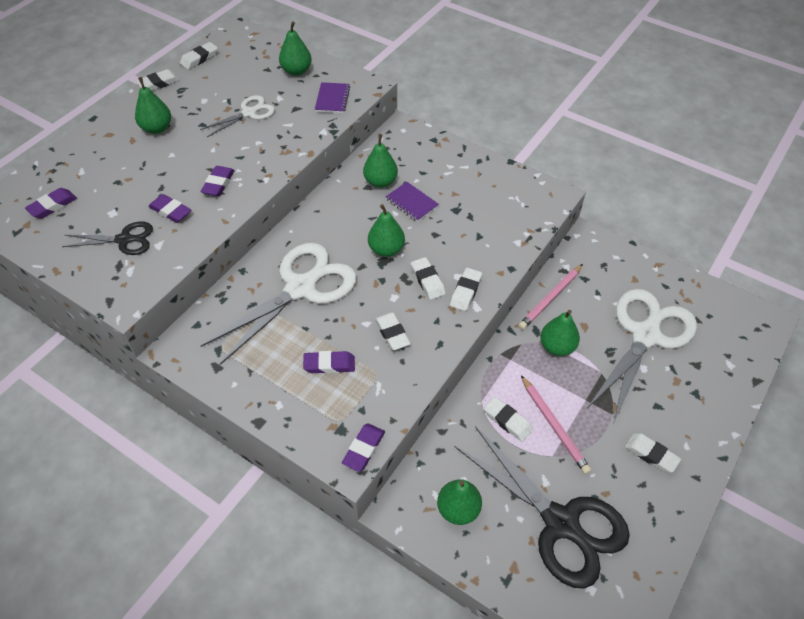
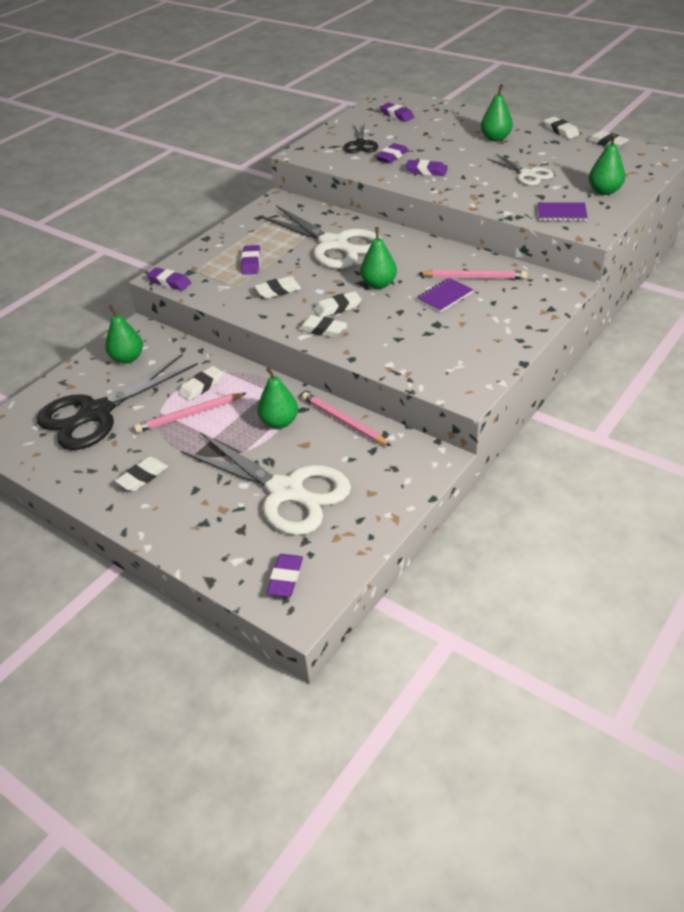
camera: 95 degrees right, 10 degrees down
(380, 182) = (474, 277): green pear -> pink pencil
(738, 330) = (285, 578): none -> purple eraser

